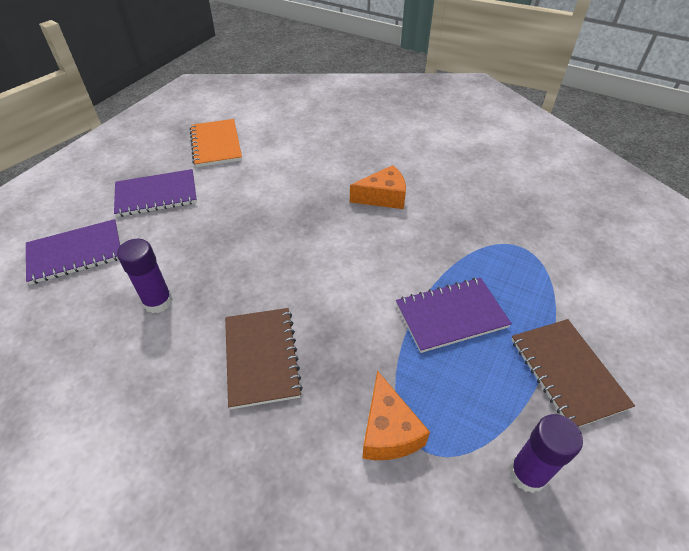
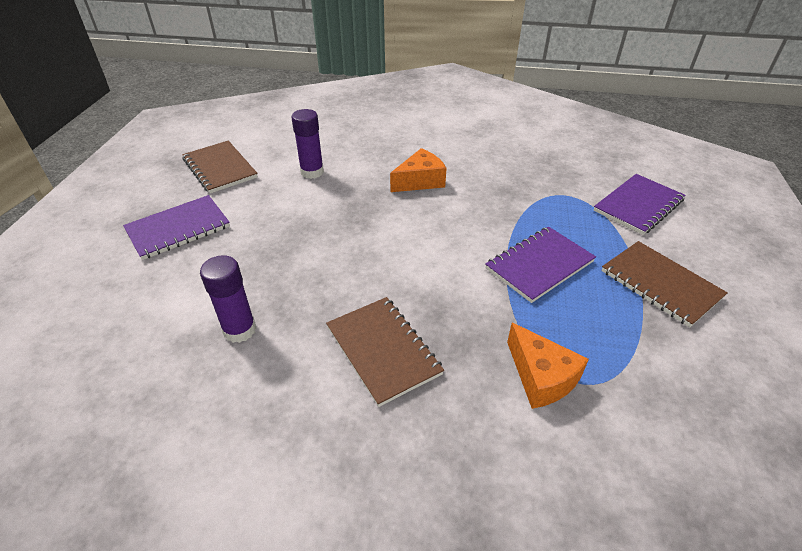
camera: 20 degrees left, 5 degrees down
(76, 253) = (111, 307): purple notebook -> purple notebook (638, 205)
(216, 144) = (220, 168): orange notebook -> brown notebook
(527, 473) = (676, 373): purple glue stick -> purple glue stick (312, 172)

